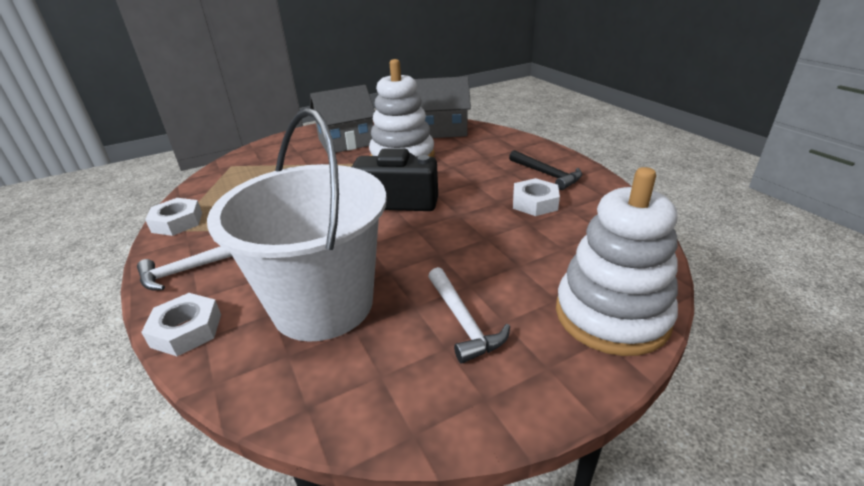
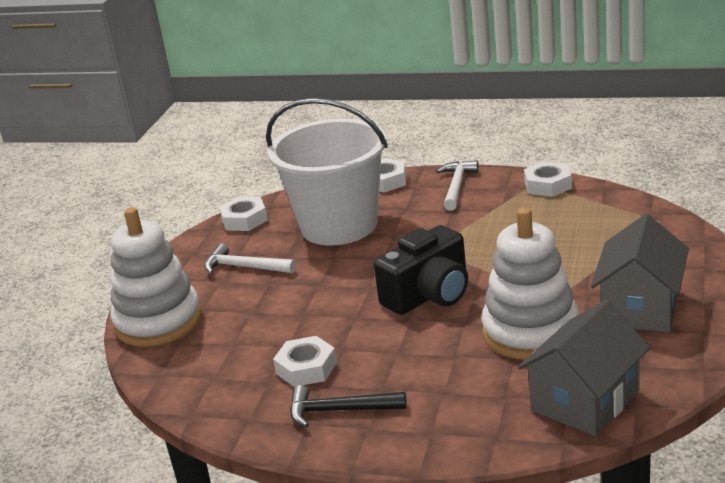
camera: 135 degrees right, 5 degrees down
(362, 410) = (244, 220): none -> white nut

